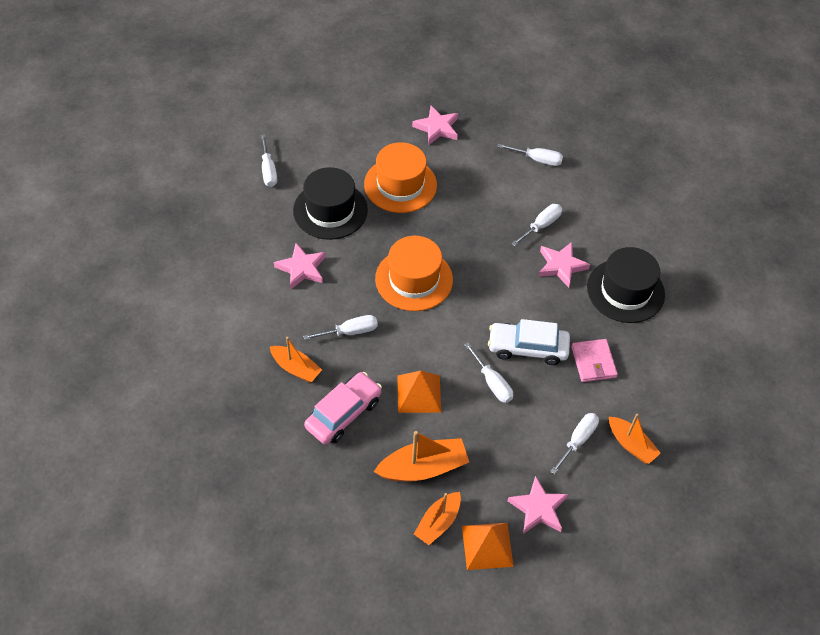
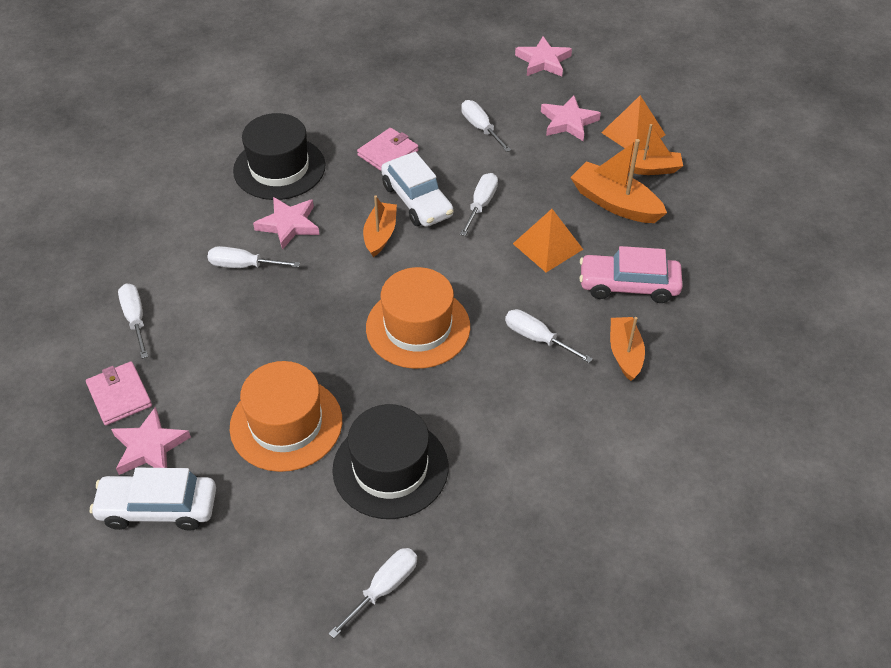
camera: 125 degrees left, 5 degrees down
(302, 268) = (502, 436): pink star -> pink star (543, 61)
(395, 115) = (158, 508): none -> white car
(483, 131) = (120, 395): none -> pink wallet
(577, 440) = (480, 128): white screwdriver -> white screwdriver turned 60 degrees clockwise
(631, 444) = (450, 98): orange boat -> orange boat (380, 235)

